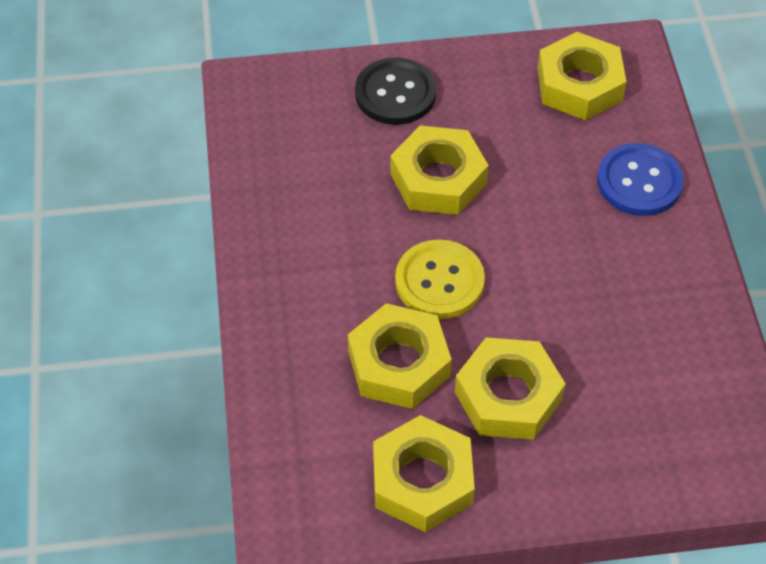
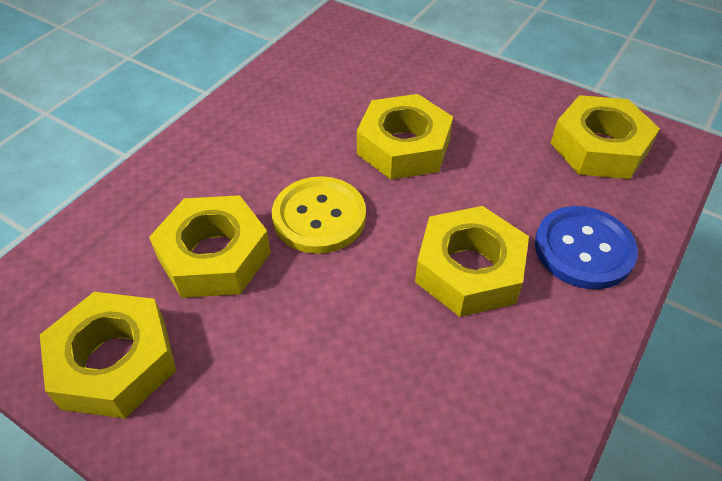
camera: 40 degrees right, 5 degrees down
(395, 93) = (435, 77): black button -> none
(508, 396) = (266, 346): yellow nut -> yellow nut (469, 270)

